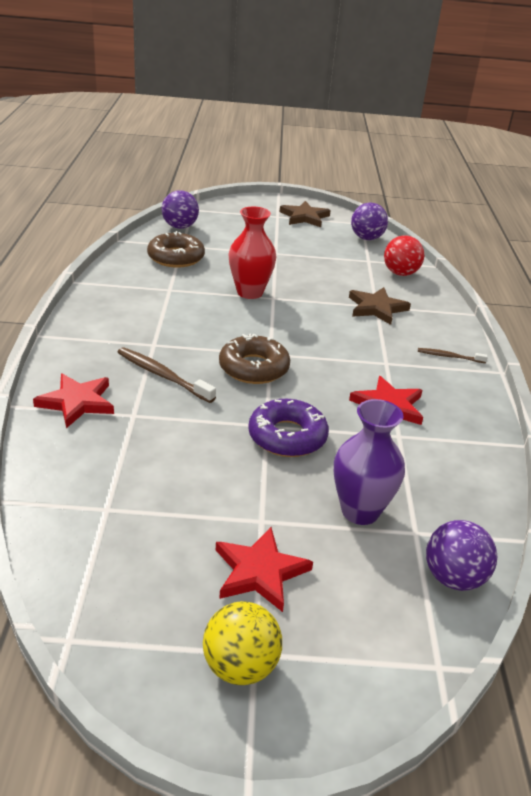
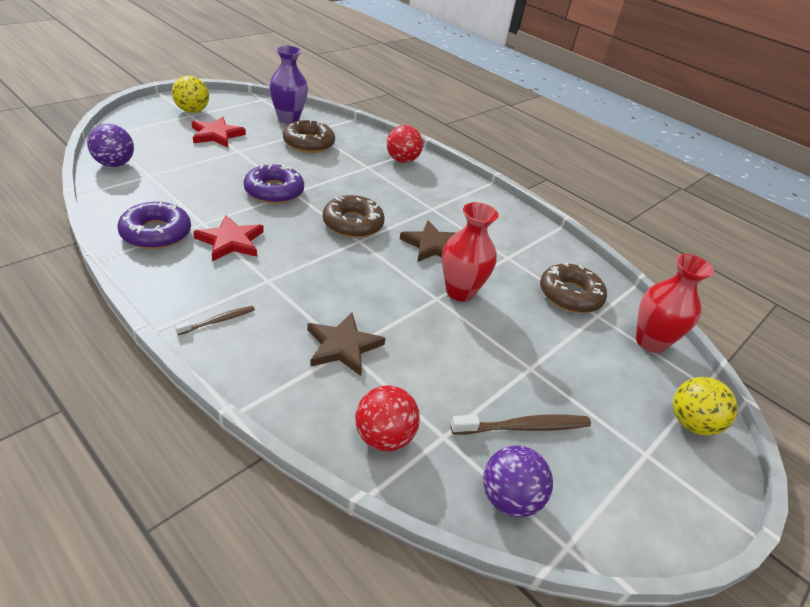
camera: 130 degrees right, 5 degrees up
(77, 402) = (402, 160): red star -> red ball
(148, 486) = (309, 143): none -> brown donut
(162, 375) = (392, 192): brown toothbrush -> brown toothbrush (524, 427)
(180, 227) = (650, 342): purple ball -> red vase
(233, 209) = (691, 423): none -> yellow ball
(304, 217) = (629, 485): brown star -> brown star (432, 245)
(360, 511) = (191, 172): purple vase -> purple vase (288, 119)
(455, 447) = (156, 233): none -> purple donut

